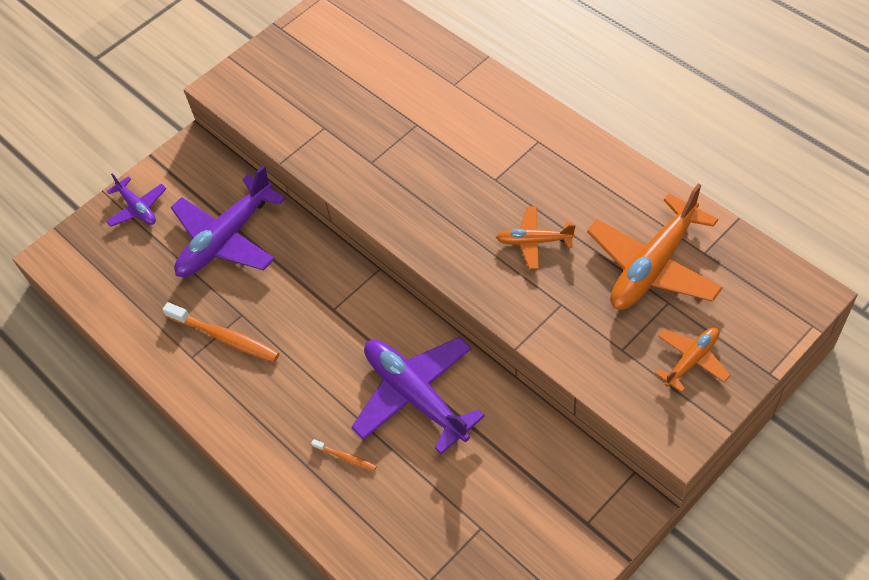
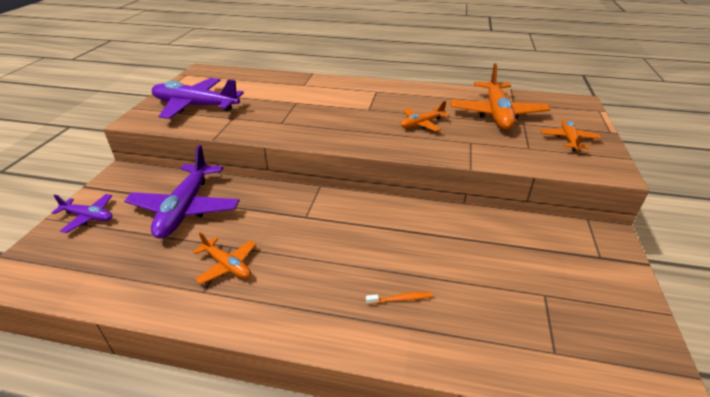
camera: 40 degrees left, 20 degrees down
(225, 337) = (227, 265): orange toothbrush -> orange plane
(415, 395) = (413, 238): purple plane -> purple plane (195, 106)

